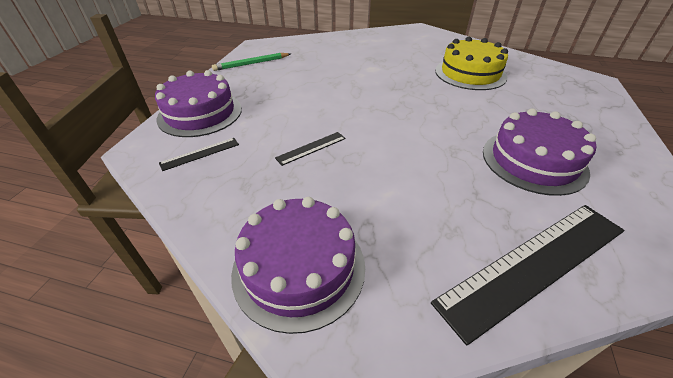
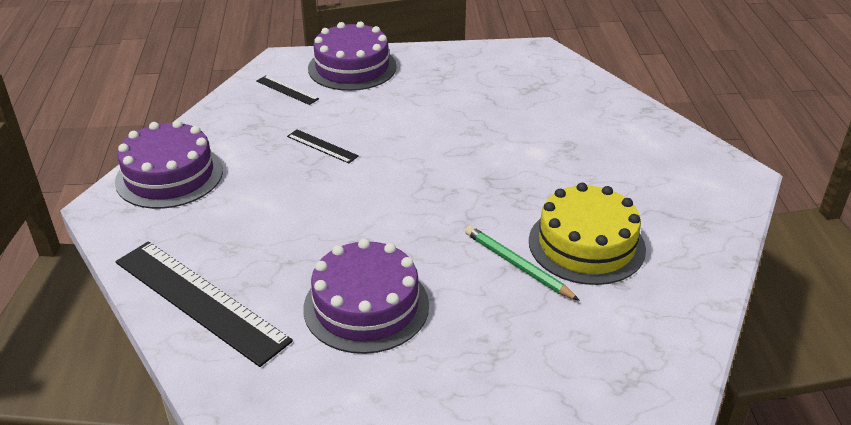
camera: 70 degrees right, 5 degrees down
(251, 64) = (481, 62): green pencil -> green pencil (517, 265)

